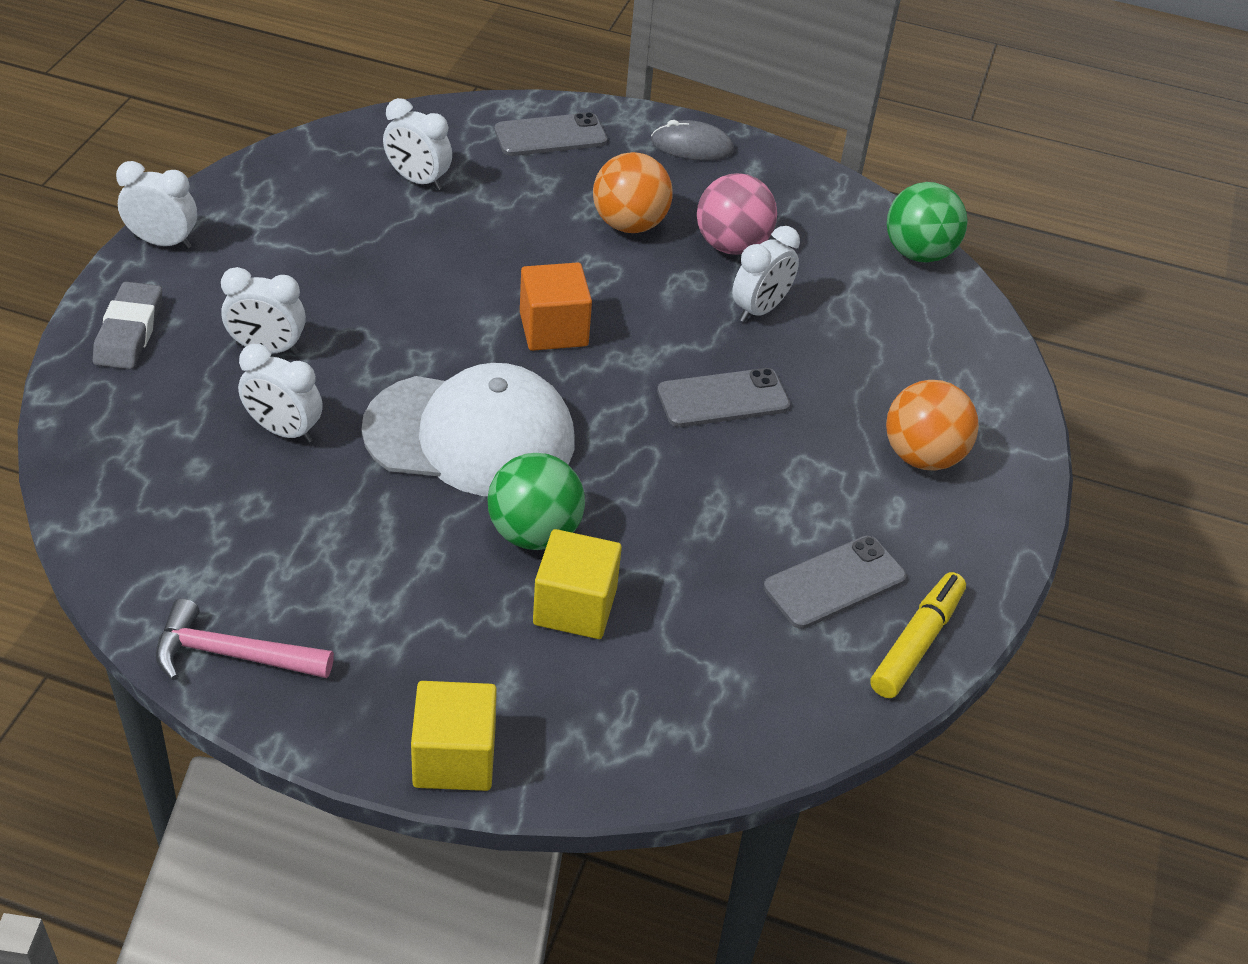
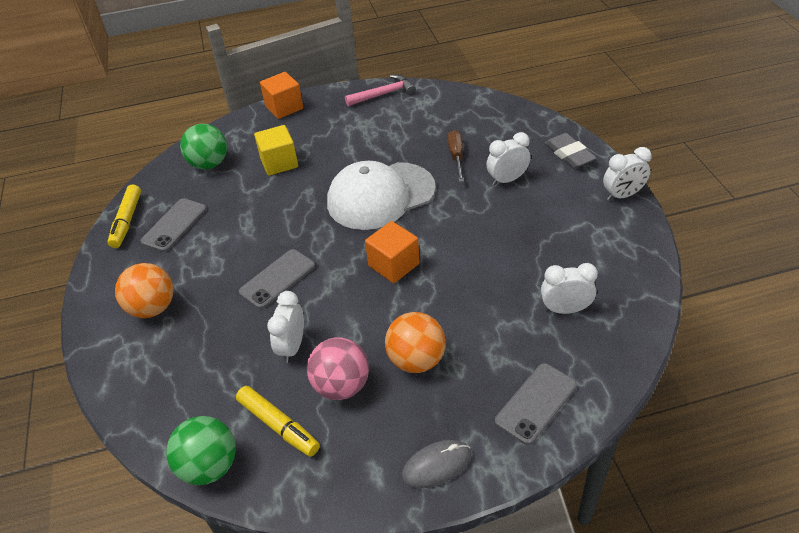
camera: 155 degrees right, 0 degrees up
(284, 431) = (456, 156): white clock -> brown screwdriver
(454, 757) = (284, 107): yellow cube -> orange cube
(534, 533) = (317, 176): green ball -> green ball (209, 164)
(825, 248) = (278, 425): none -> yellow marker

